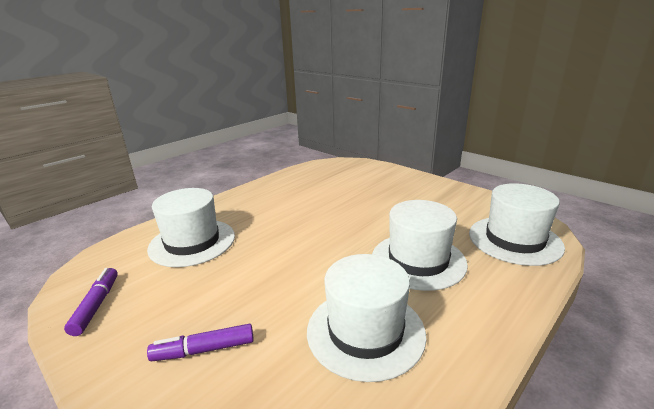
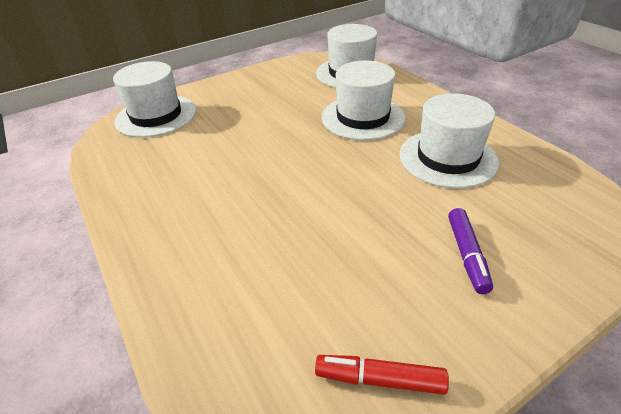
camera: 75 degrees left, 15 degrees up
(96, 305) = (379, 379): purple marker -> red marker
(192, 242) = (252, 279): white hat -> white hat (156, 116)

